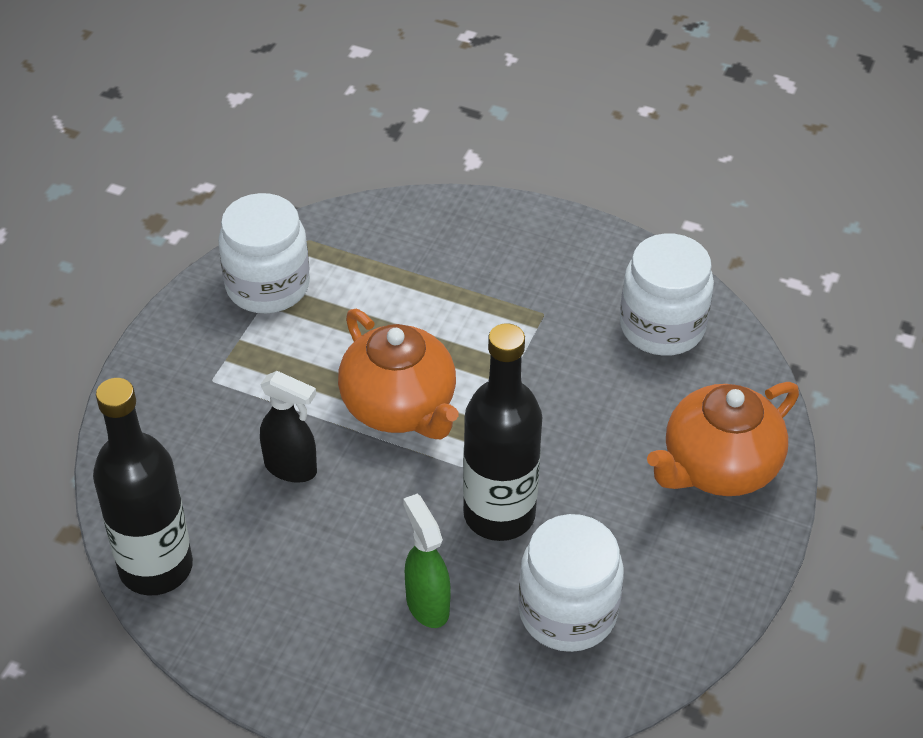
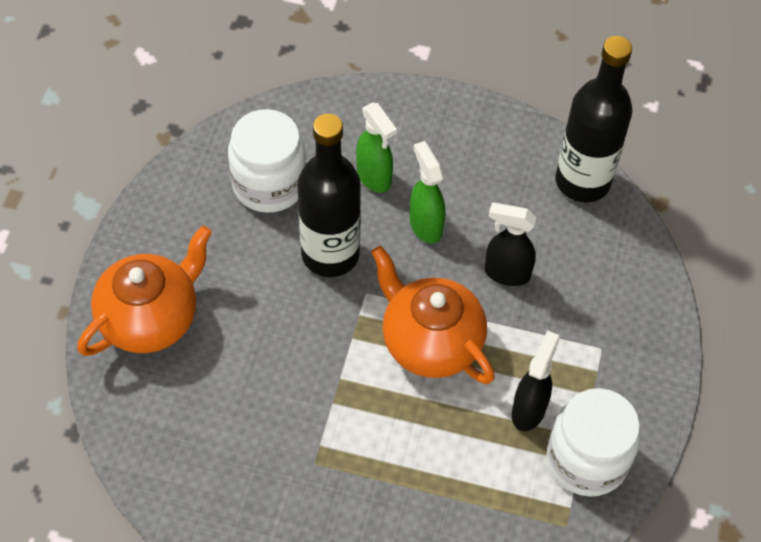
camera: 170 degrees right, 10 degrees up
(311, 333) = (529, 410): none -> black spray bottle
(374, 535) = (425, 225): none -> green spray bottle
(662, 327) = (199, 462): white jar -> none

